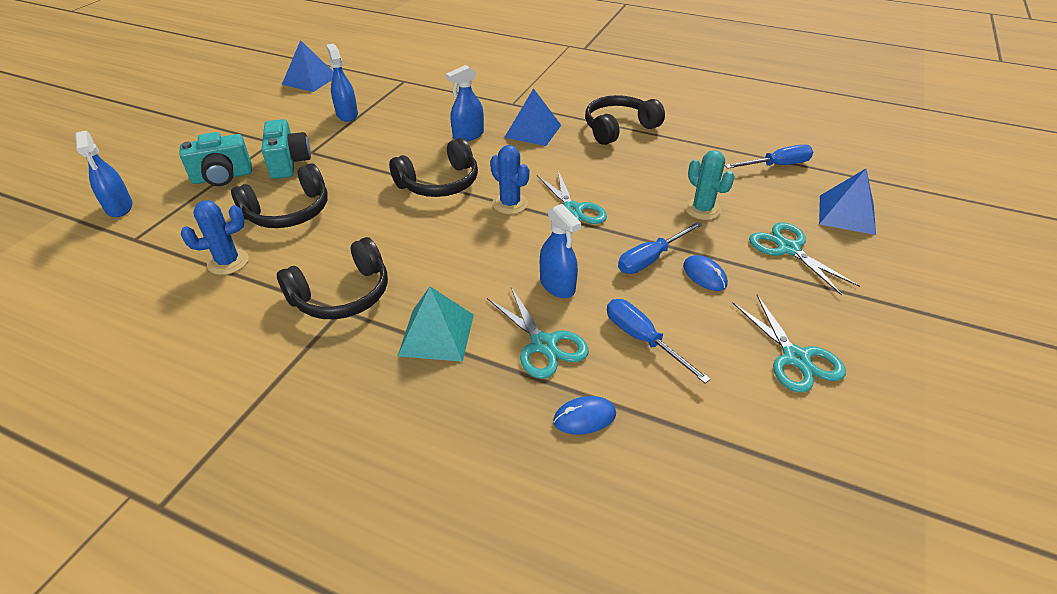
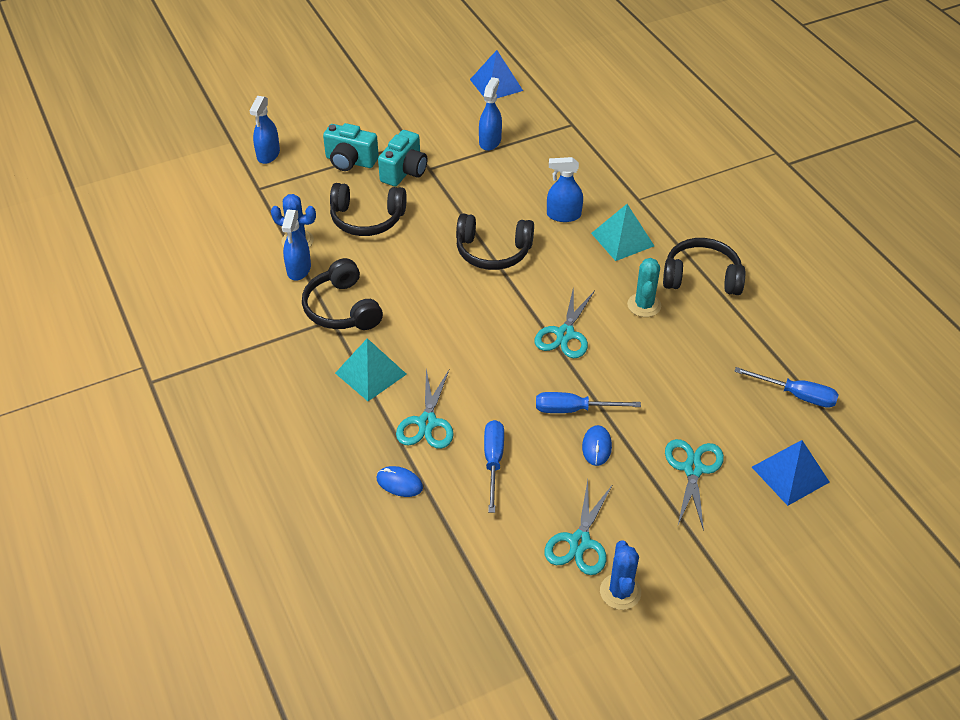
camera: 40 degrees right, 5 degrees up
(342, 295) = (342, 309): black headphones -> black headphones turned 60 degrees clockwise
(510, 204) = (524, 301): blue cactus -> blue cactus (620, 592)
(533, 131) = (622, 239): blue pyramid -> turquoise pyramid
(557, 285) = (483, 388): blue spray bottle -> blue spray bottle (299, 269)
(702, 209) = (669, 395): turquoise cactus -> turquoise cactus (644, 305)

